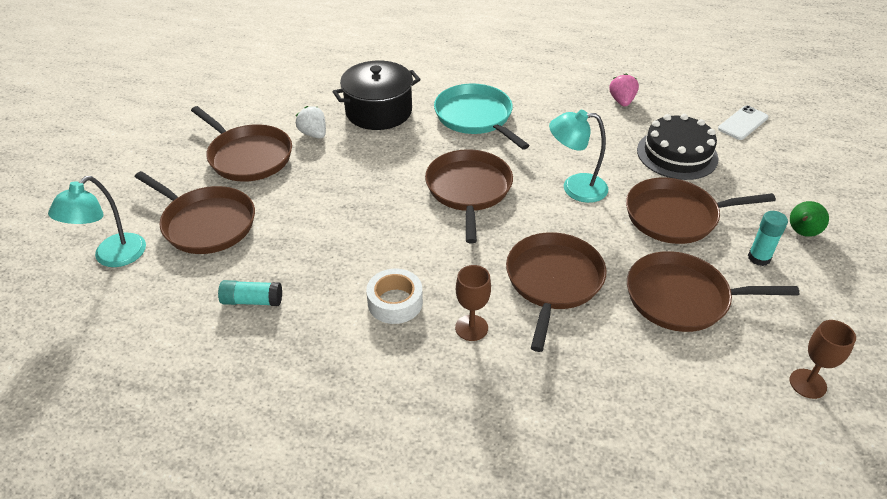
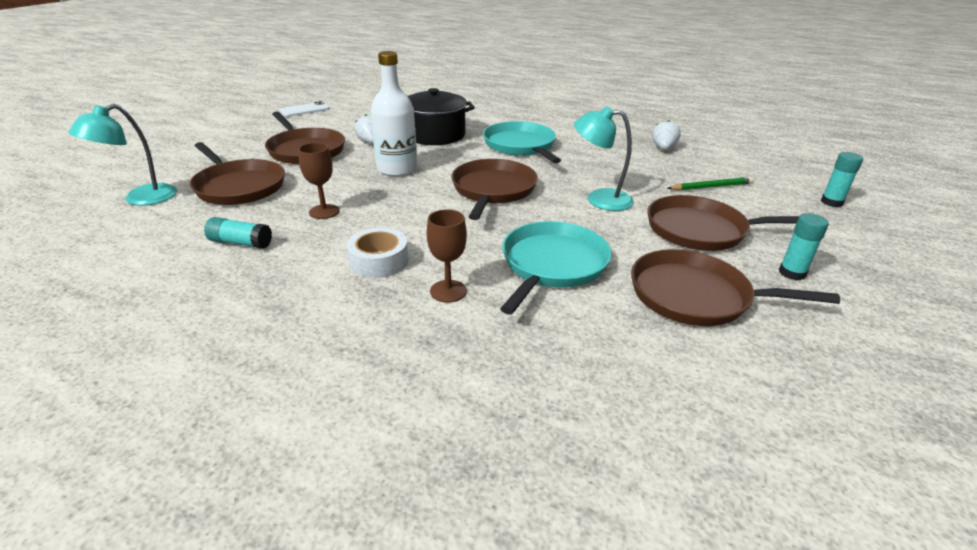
camera: 10 degrees right, 10 degrees down
(360, 173) = (397, 169): none -> white bottle
(553, 281) = (552, 265): brown pan -> turquoise pan
(622, 101) = (663, 148): pink strawberry -> white strawberry
(677, 154) = (711, 187): black cake -> green pencil
(742, 123) = (784, 173): white phone -> white phone (305, 110)
(788, 160) = (831, 202): none -> turquoise glue stick
(801, 233) = (845, 258): green pear -> none
(807, 383) = (848, 400): brown goblet -> brown goblet (324, 211)

